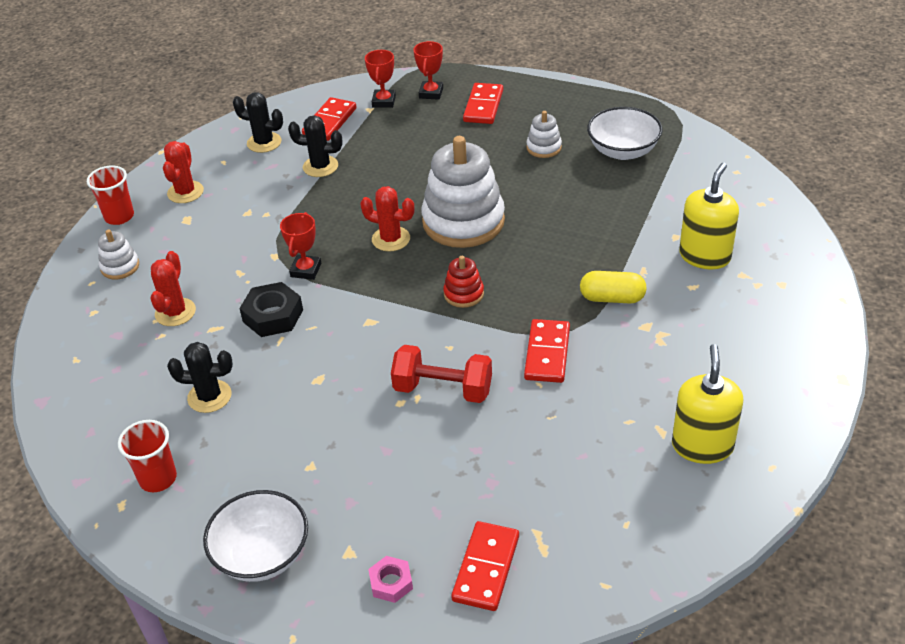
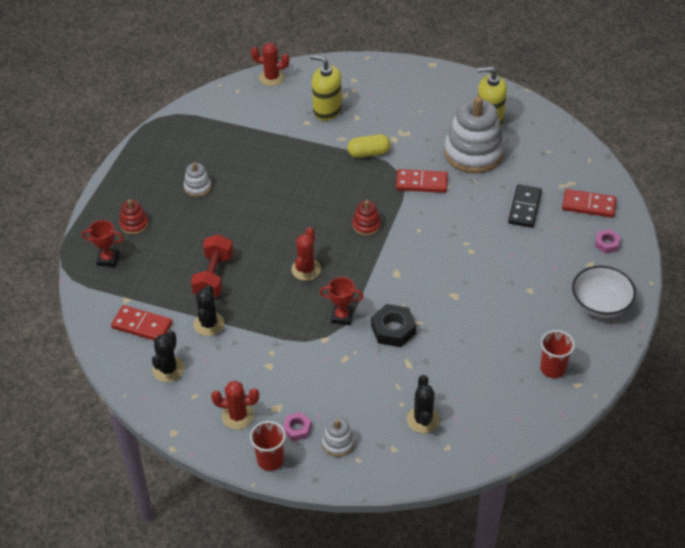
camera: 95 degrees left, 5 degrees up
(151, 235) = (297, 429): none -> pink nut
(175, 312) = (392, 392): red cactus -> red cactus (271, 78)
(209, 396) = (477, 354): black cactus -> black cactus (423, 419)
(384, 101) = (116, 290): red trophy -> none
(443, 389) = (457, 231): red dumbbell -> red dumbbell (214, 277)
(463, 221) = (286, 229): white stacking toy -> white stacking toy (473, 153)
(483, 106) = (134, 224): red domino -> red stacking toy
(486, 476) = (524, 208): none -> black domino
(612, 298) = (368, 153): yellow capsule -> yellow capsule turned 75 degrees clockwise
(623, 151) = (207, 145): white bowl -> none

